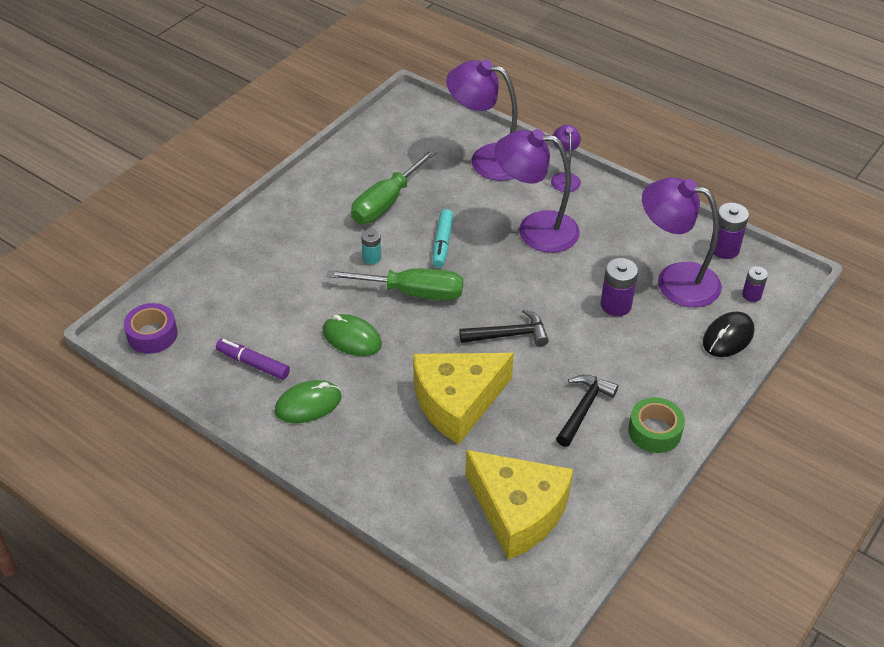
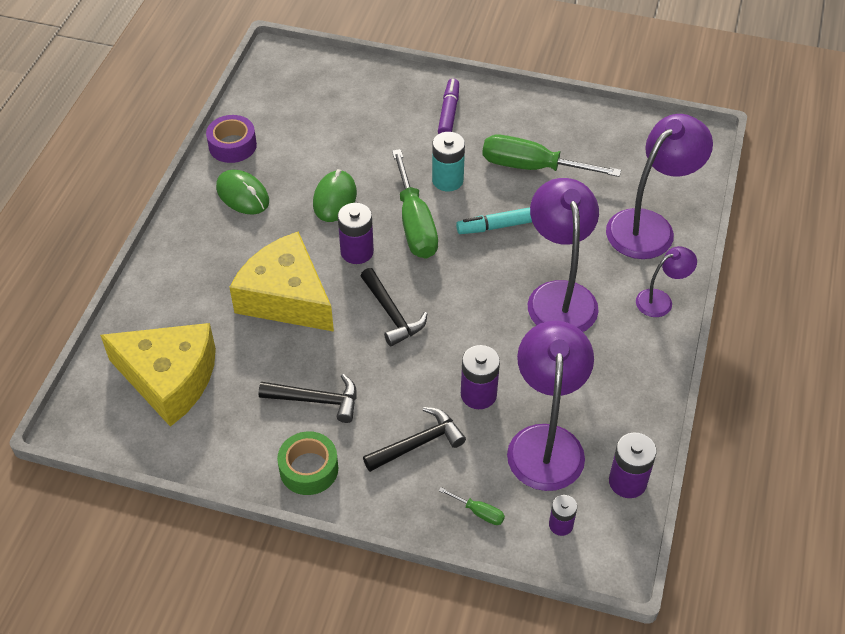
camera: 70 degrees right, 5 degrees up
(152, 335) = (282, 73): purple tape -> purple tape (232, 145)
(253, 364) = (275, 144): purple marker -> purple marker (448, 113)
(372, 257) = (447, 180): turquoise battery -> turquoise battery, size x1.60
(426, 339) = (357, 252): none -> purple battery
(487, 159) = (649, 226): purple lamp -> purple lamp turned 45 degrees clockwise
(518, 511) = (169, 379): yellow cheese -> yellow cheese turned 90 degrees counterclockwise
(651, 354) = (418, 443): none -> black hammer
(728, 337) = (479, 512): black mouse -> green screwdriver

